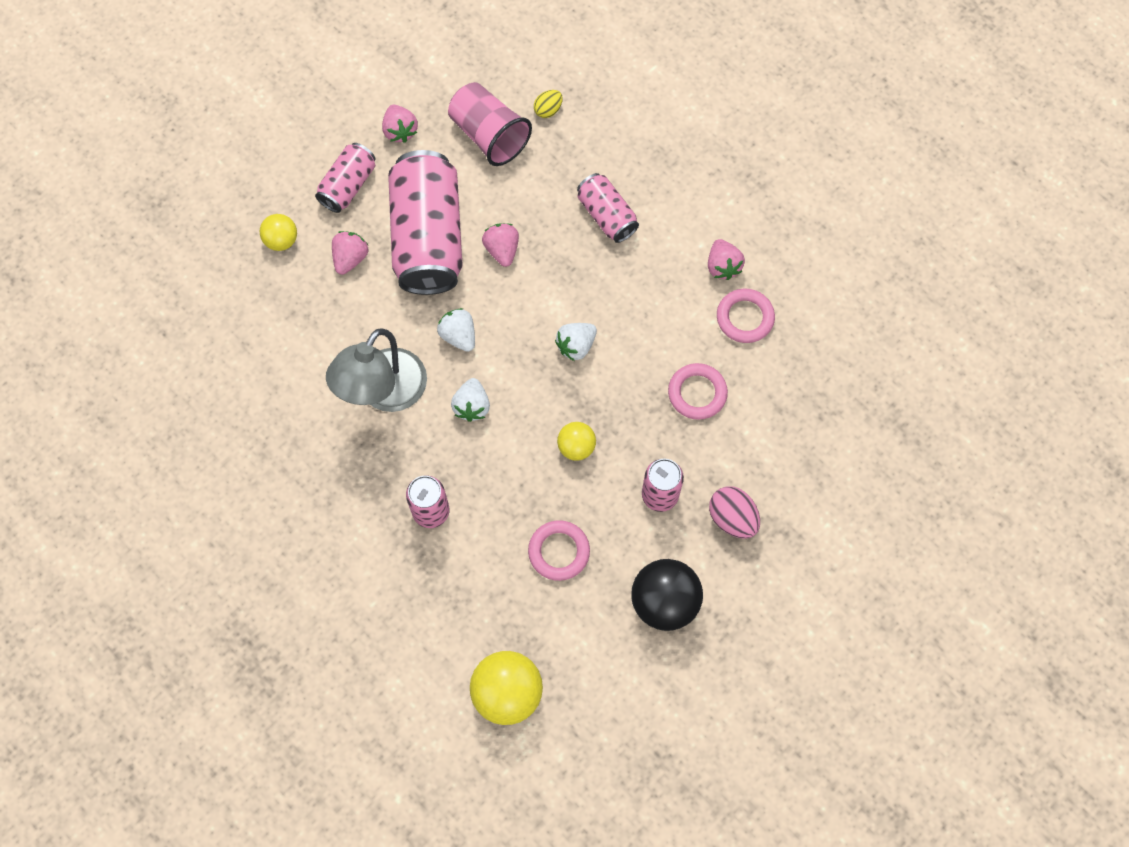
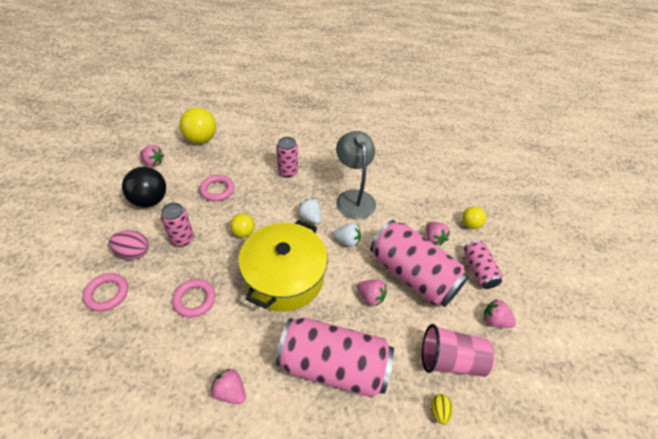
camera: 135 degrees right, 20 degrees down
(576, 346) = (284, 277): white strawberry -> yellow pot
(607, 215) = (333, 366): pink can -> pink can, size x1.93
(616, 689) = (153, 162): none -> pink strawberry
(745, 318) = (192, 366): pink ring -> pink ring (107, 293)

